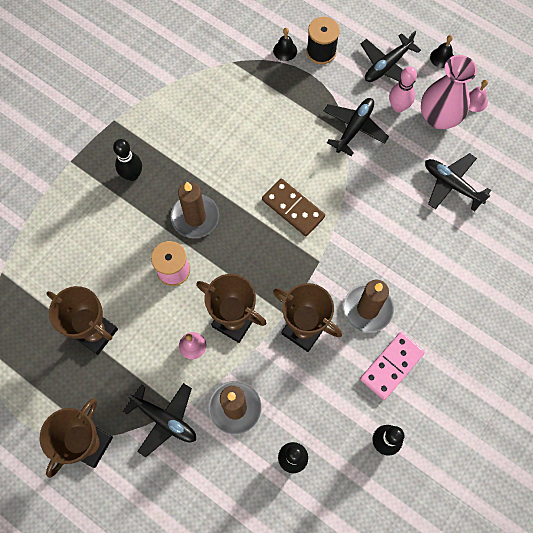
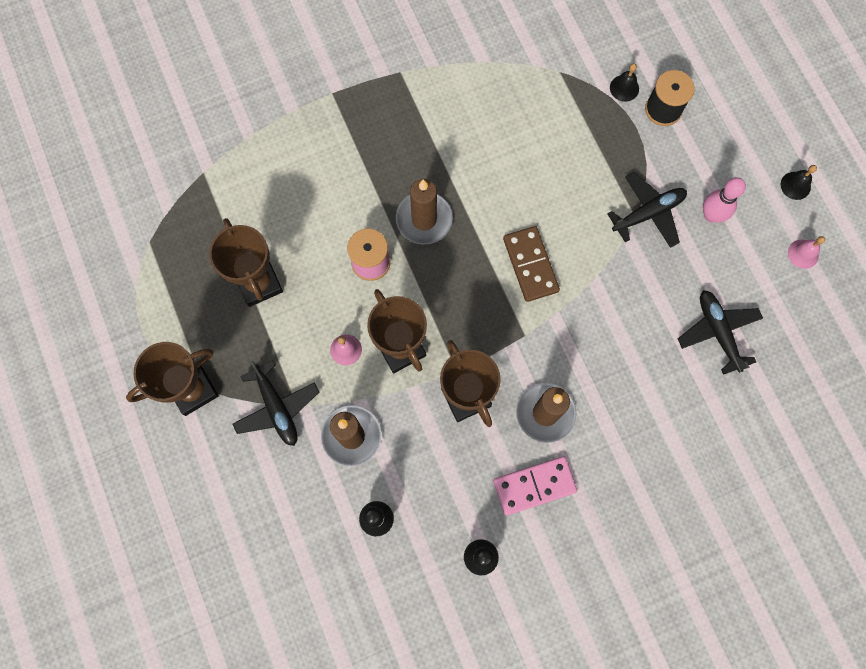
camera: 30 degrees right, 5 degrees up
(132, 175) = (386, 140): black bowling pin -> none
(387, 65) = (727, 162): black plane -> none
(439, 118) = (750, 251): pink vase -> none

